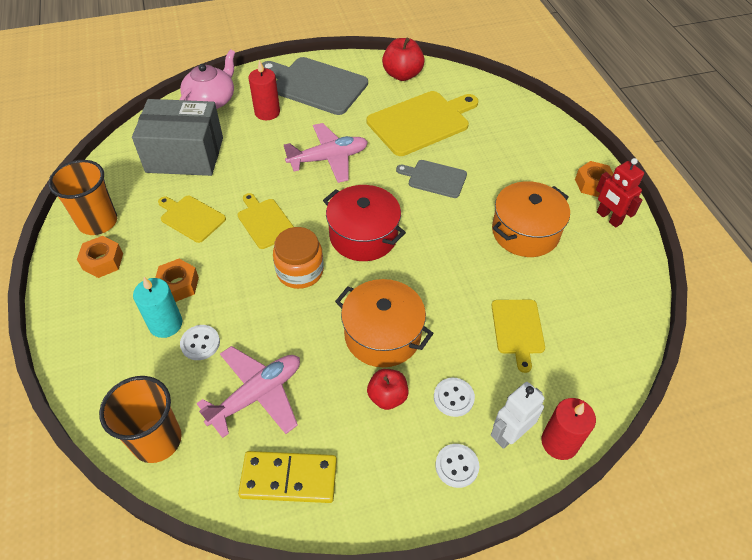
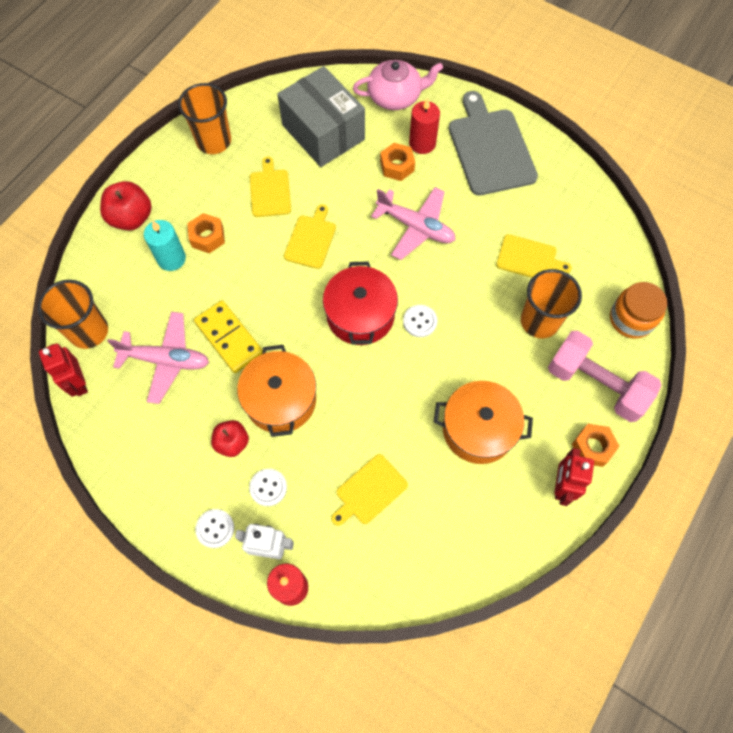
camera: 50 degrees right, 15 degrees up
(103, 261) = (186, 176): orange nut -> orange nut (397, 166)
(199, 487) = (78, 383): none -> red robot
(200, 343) = (175, 292): white button -> white button (420, 321)
(289, 478) = (124, 429): yellow domino -> yellow domino (229, 338)
(300, 271) = (287, 300): orange jar -> orange jar (631, 319)
(402, 75) = (574, 199): red apple -> red apple (131, 218)
(421, 122) = (529, 258): yellow cutting board -> yellow cutting board, size x0.56
(434, 178) = (471, 318): grey cutting board -> none
(473, 148) = (539, 321): none -> orange cup
(548, 153) = (596, 384): none -> pink dumbbell

